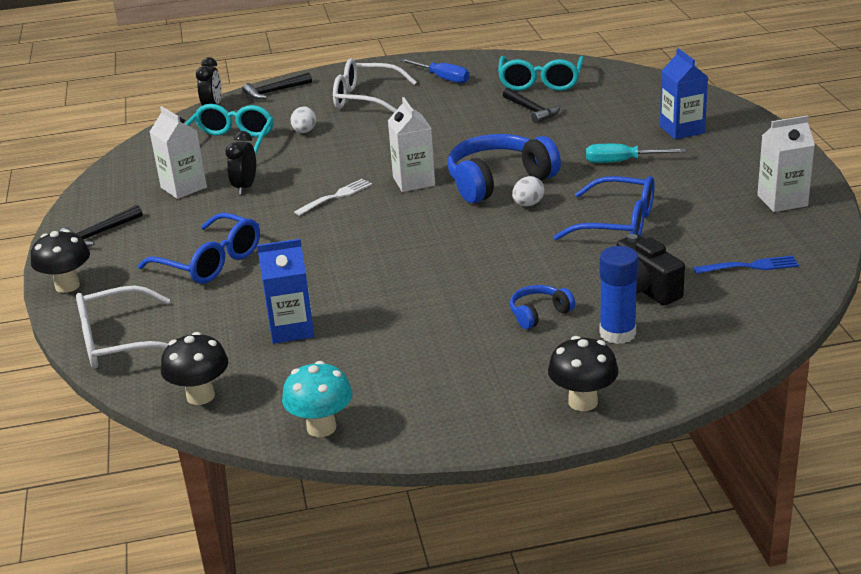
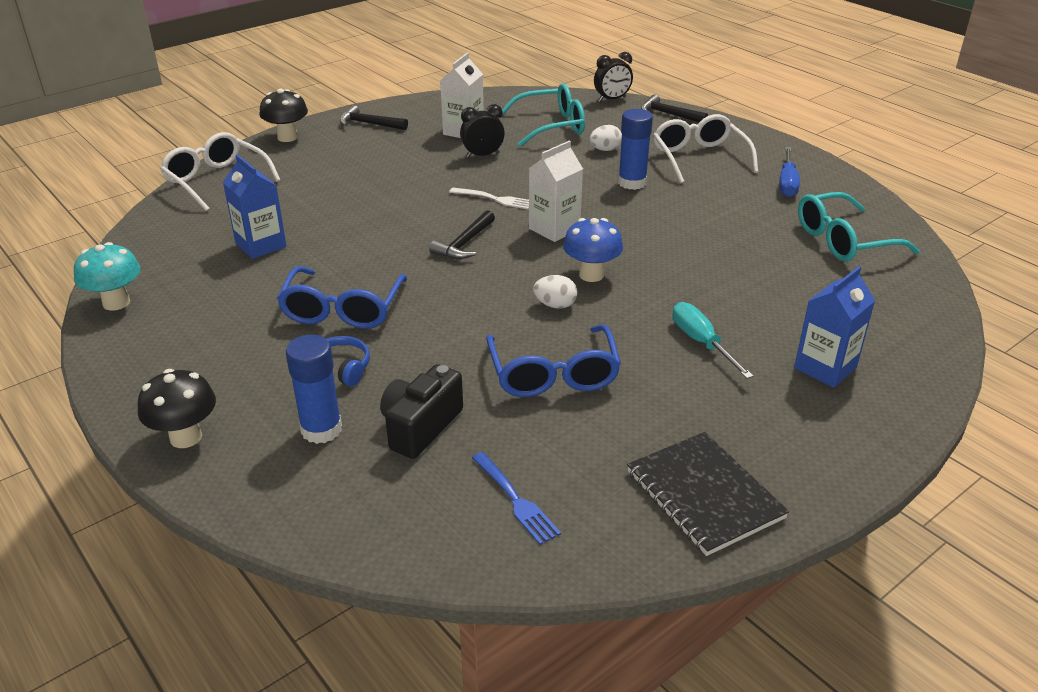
camera: 60 degrees right, 5 degrees up
(200, 396) = (150, 236): black mushroom -> none
(211, 262) = (350, 179): blue glasses -> blue glasses (342, 310)
(374, 134) = (632, 183): none -> blue glue stick
(498, 181) = (591, 275): blue headphones -> blue mushroom
(532, 111) = (768, 253): black hammer -> black hammer (464, 244)
(782, 201) = (704, 495): white carton -> black notebook

